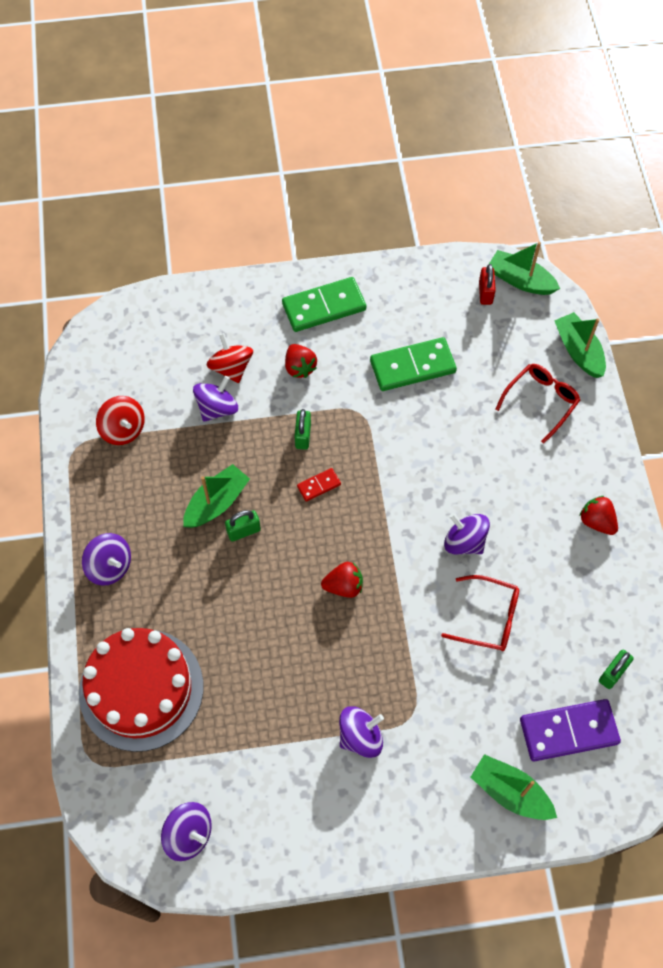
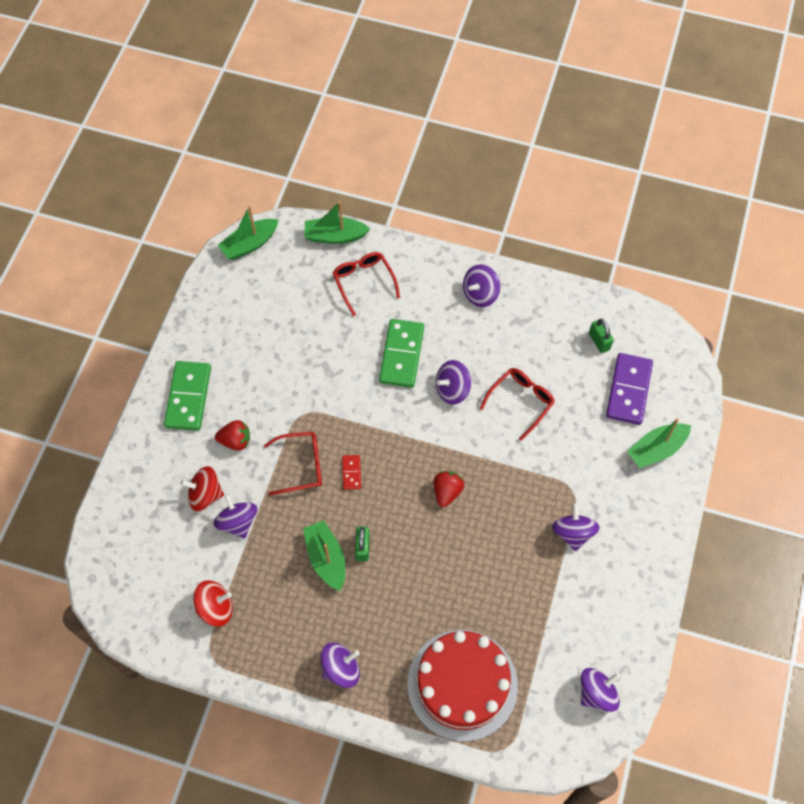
camera: 65 degrees left, 0 degrees up
(303, 436) = (300, 465): green padlock -> red glasses
(412, 366) = (282, 356): green domino -> green domino (401, 355)
(485, 293) = (246, 274): red padlock -> none
(596, 521) = (480, 294): red strawberry -> purple spinning top

